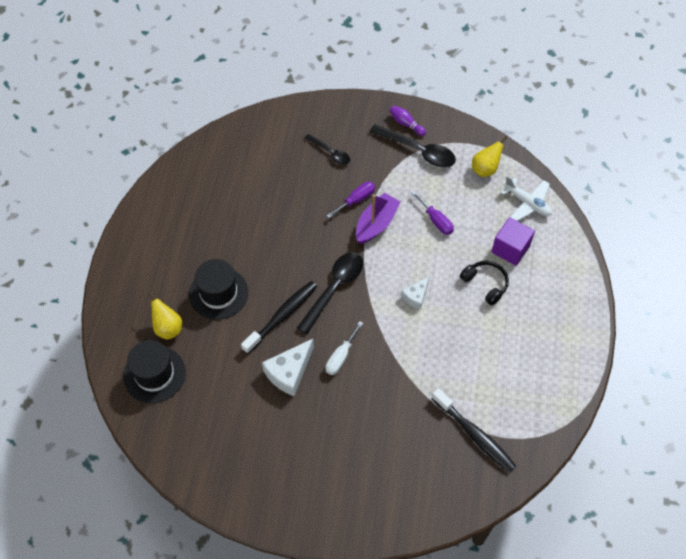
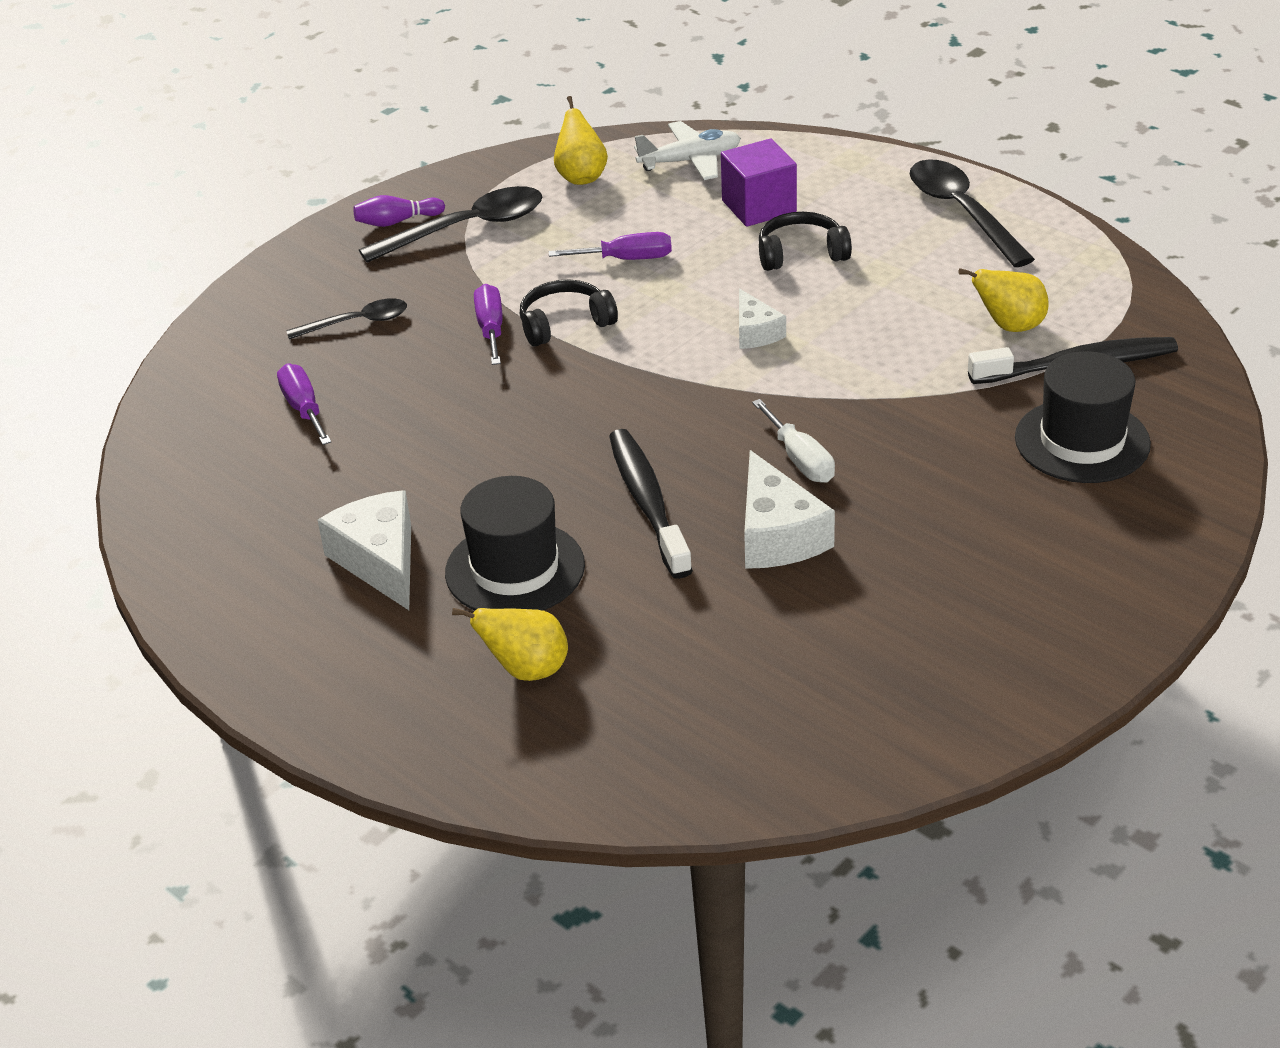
camera: 55 degrees left, 20 degrees down
(154, 374) = (617, 728): black hat -> black hat (1082, 441)
(198, 247) = (380, 561): none -> white cheese
(267, 169) = (304, 409): none -> purple screwdriver
(334, 288) = (650, 418): black spoon -> black spoon (962, 212)
(376, 224) = (565, 323): purple boat -> black headphones
(485, 394) = (1009, 326): none -> yellow pear

